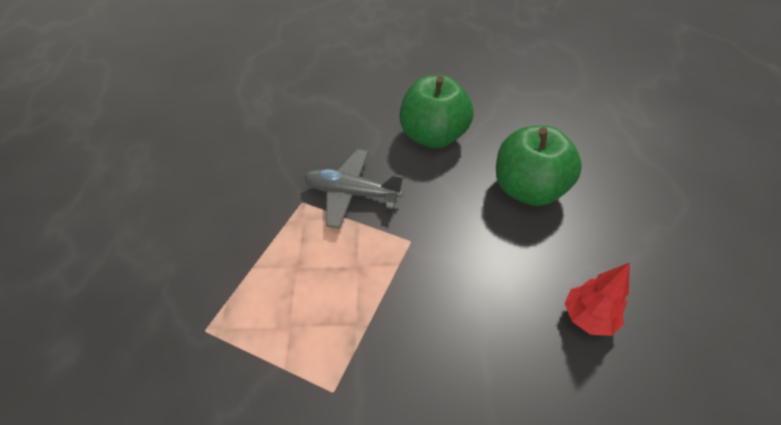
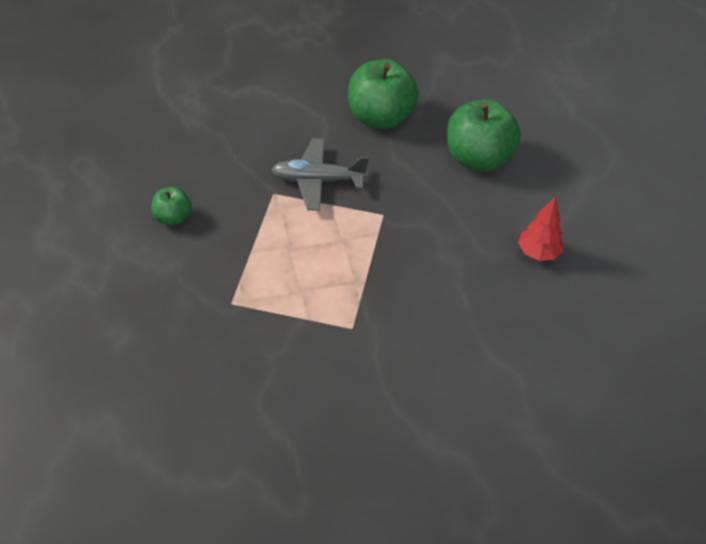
camera: 15 degrees left, 0 degrees up
(190, 216) = (172, 218): none -> green apple

